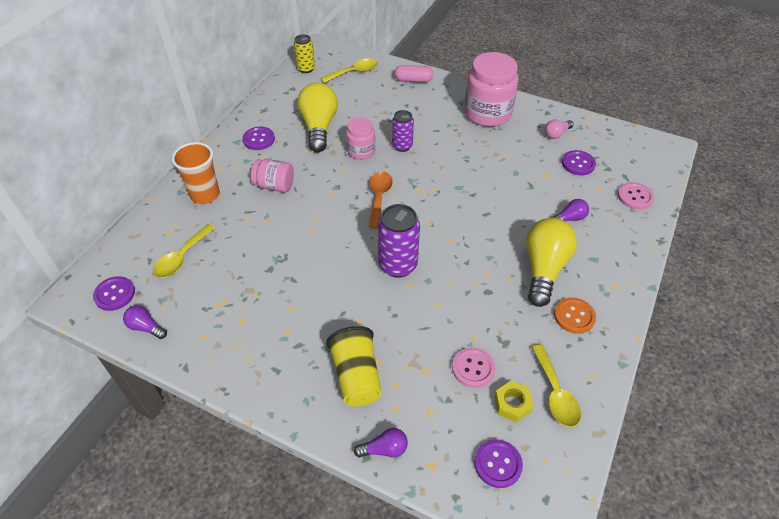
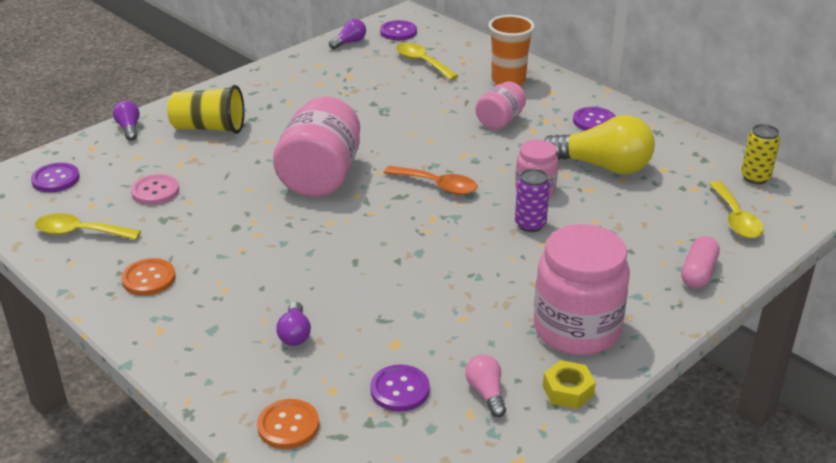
camera: 110 degrees right, 15 degrees down
(384, 449) = (129, 128): purple light bulb -> purple light bulb turned 150 degrees clockwise
(398, 265) = (320, 176): purple can -> pink jar
(512, 404) = (97, 203): yellow nut -> yellow nut (568, 391)
(544, 269) = (232, 279): yellow light bulb -> none
(635, 197) = (288, 426): pink button -> orange button

